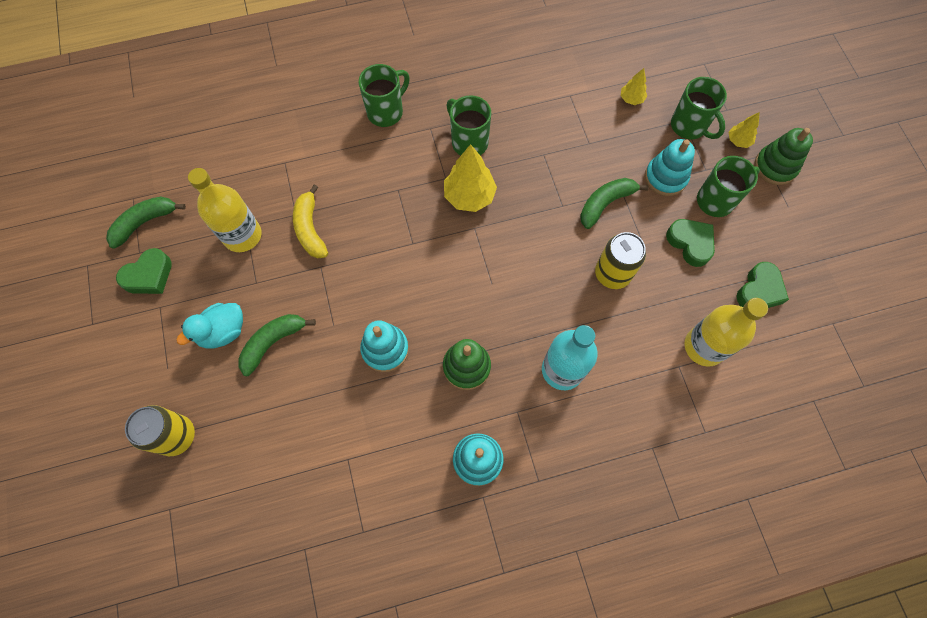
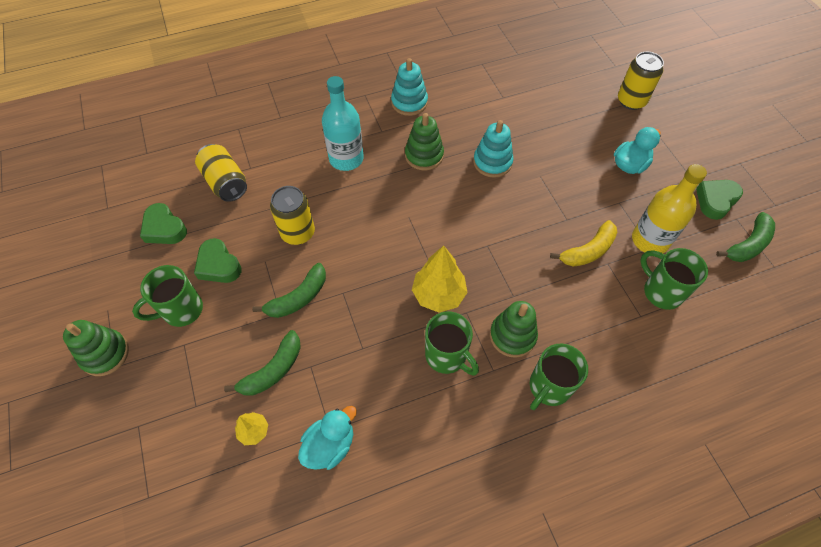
camera: 175 degrees right, 10 degrees down
(273, 343) = (585, 160): green banana -> green banana (273, 370)
(310, 229) = (588, 251): yellow banana -> yellow banana turned 75 degrees clockwise
(407, 154) = (512, 336): none -> green stacking toy
(569, 85) = (330, 445): none -> turquoise duck
(665, 177) = (230, 331): turquoise stacking toy -> none
(689, 126) = (190, 398): green mug -> green mug (661, 291)
(704, 346) = (225, 182): yellow bottle -> yellow can
(738, 141) = (136, 383): yellow tree -> none
(759, 290) = (164, 228): green heart -> green heart turned 75 degrees counterclockwise

